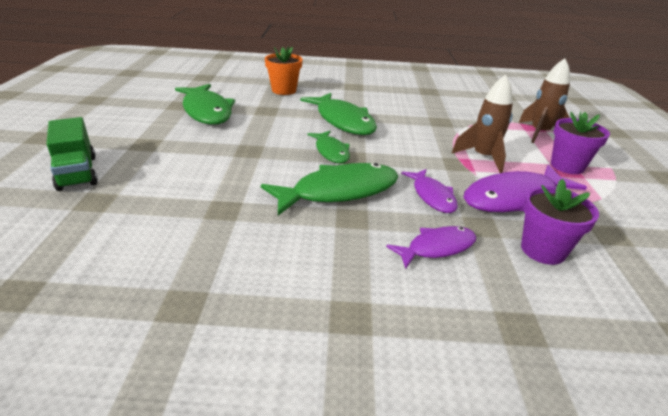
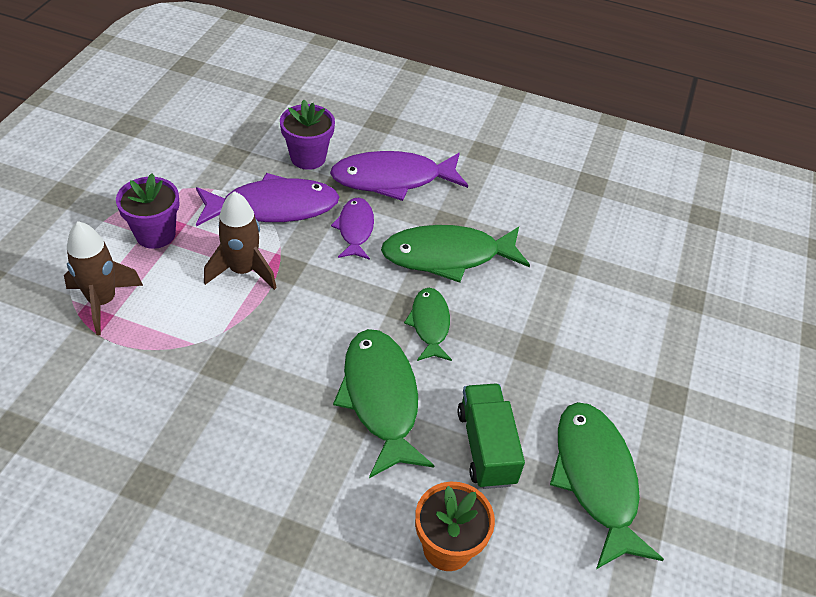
camera: 165 degrees left, 15 degrees up
(77, 172) = (727, 348): green truck -> green truck (486, 447)
(437, 248) = (392, 179): purple fish -> purple fish, size x1.71

